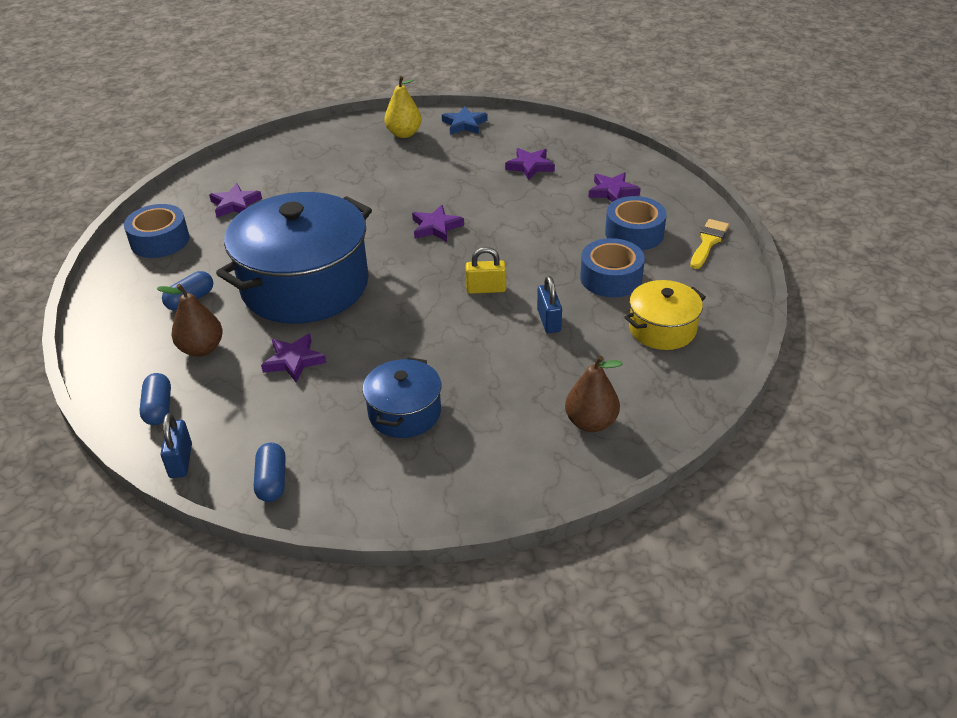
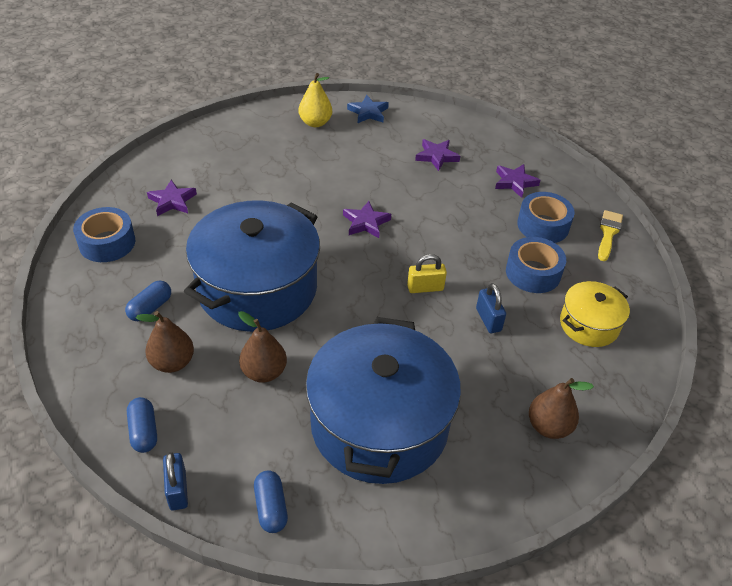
camera: 10 degrees left, 5 degrees up
(294, 360) = (264, 372): purple star -> brown pear
(404, 413) = (379, 424): blue pot -> blue pot, size x2.04

